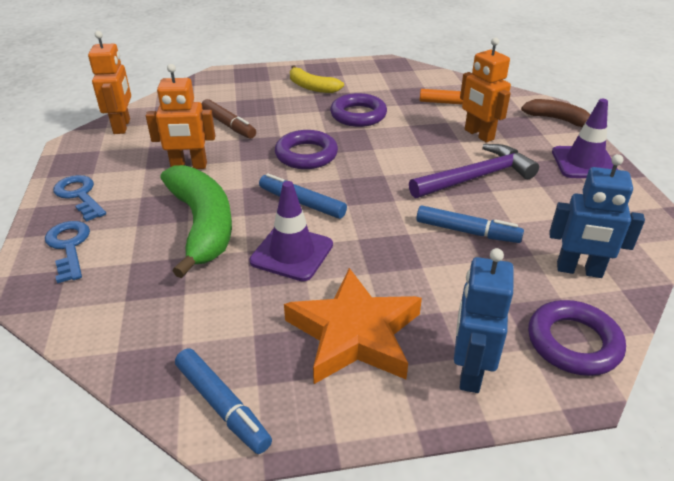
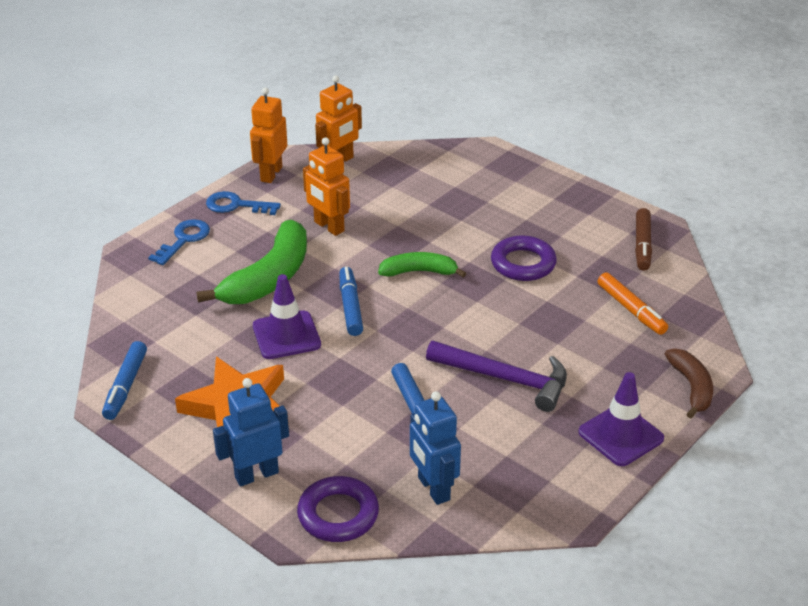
camera: 50 degrees right, 0 degrees up
(79, 195) = (236, 205): blue key -> blue key turned 90 degrees counterclockwise
(228, 125) = (410, 208): brown marker -> brown marker (642, 245)
(306, 155) = (419, 272): purple ring -> green banana
(312, 87) = (537, 211): yellow banana -> none
(478, 135) = (586, 349): orange robot -> orange robot (271, 174)

